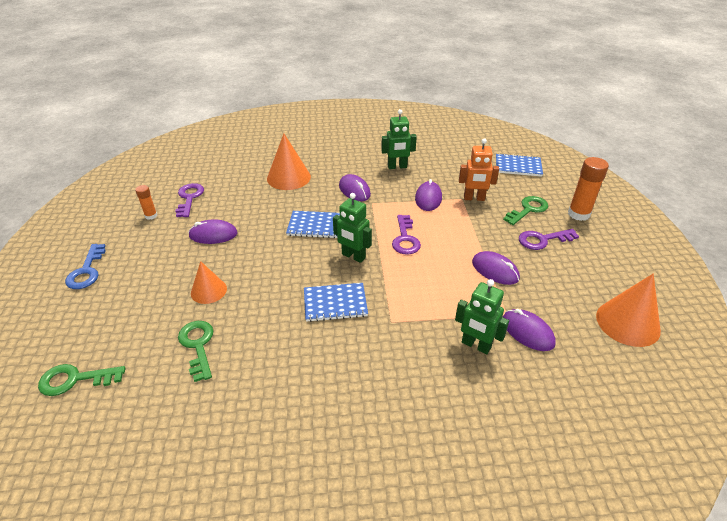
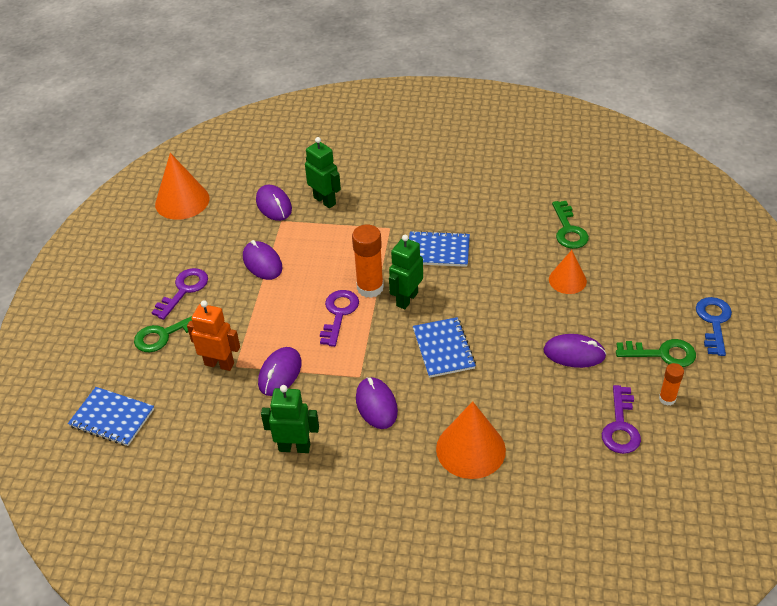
camera: 165 degrees left, 5 degrees up
(75, 380) = (668, 217): green key -> green key (662, 354)
(315, 226) = (443, 348): blue notebook -> blue notebook turned 60 degrees clockwise
(353, 256) = (406, 299): green robot -> green robot turned 105 degrees counterclockwise
(542, 240) = (184, 290): purple key -> purple key turned 60 degrees counterclockwise
(578, 214) = (110, 319): orange glue stick -> orange glue stick (370, 288)

